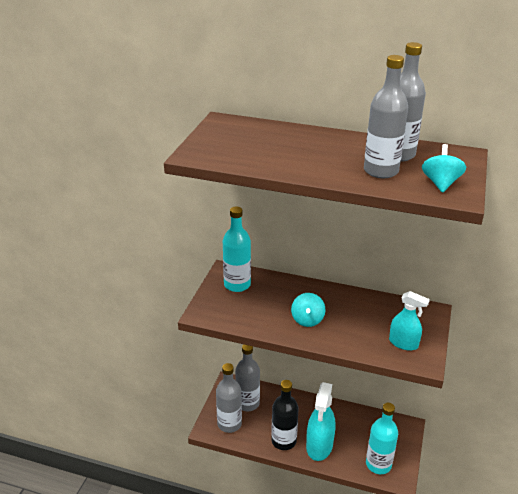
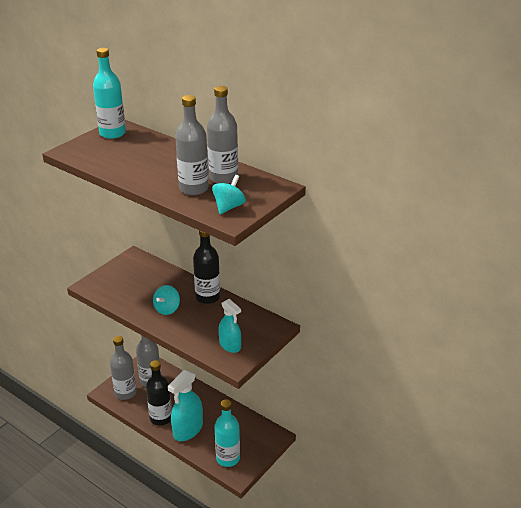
camera: 20 degrees right, 0 degrees up
(237, 284) = (133, 269): turquoise bottle -> turquoise bottle (112, 133)
(339, 297) = (207, 297): none -> black bottle

